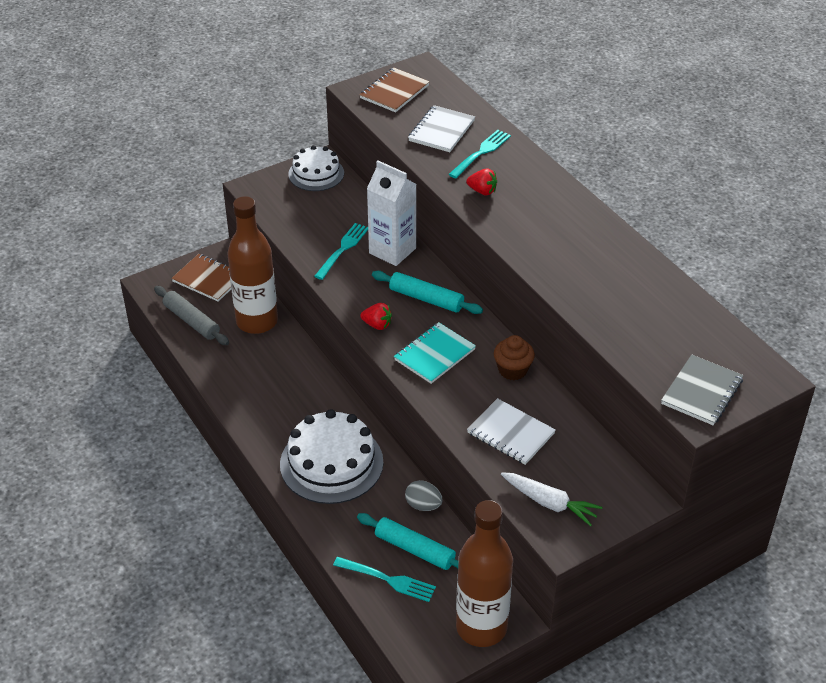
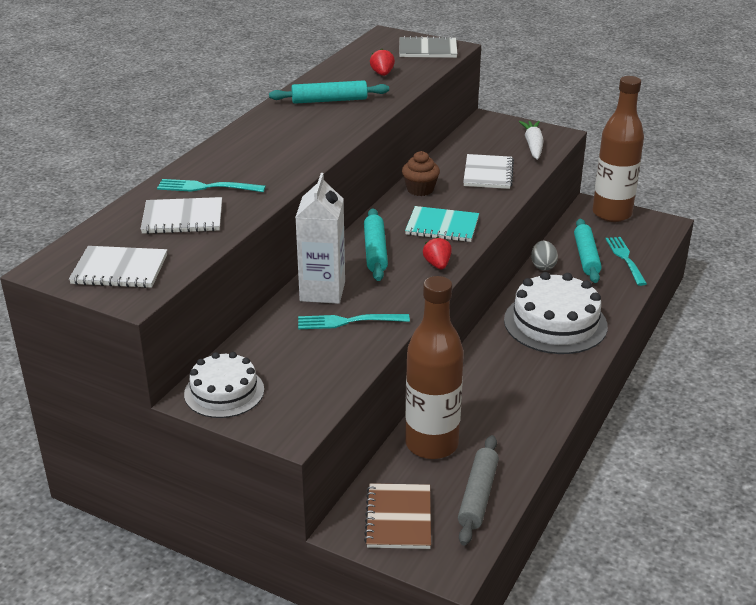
camera: 120 degrees left, 10 degrees down
(394, 92) = (119, 270): brown notebook -> white notebook
(482, 191) = (273, 171): red strawberry -> red strawberry (382, 74)
(604, 268) = (329, 100): none -> turquoise rolling pin

